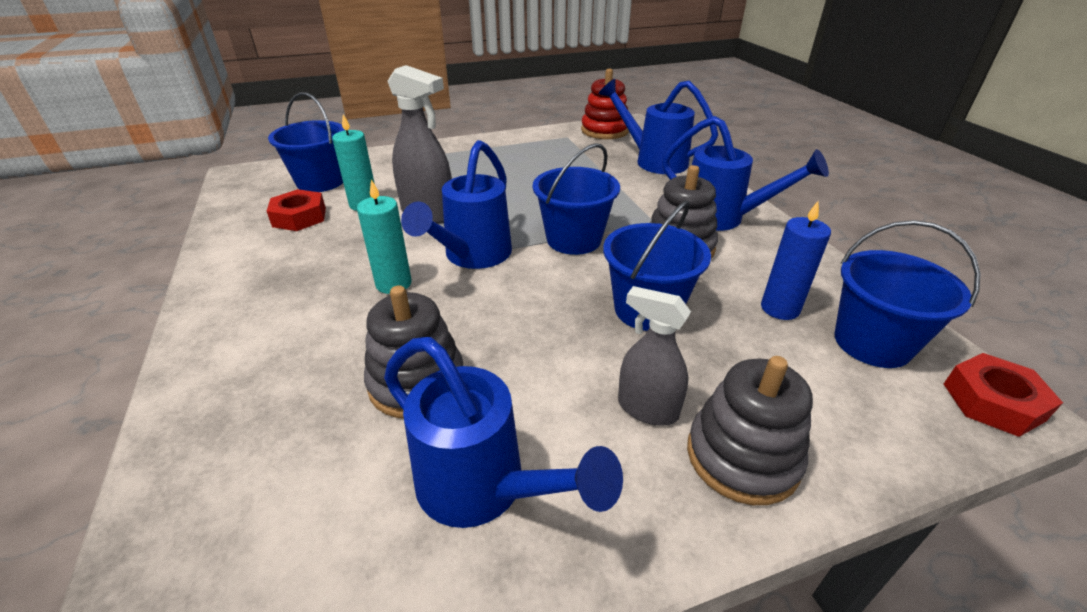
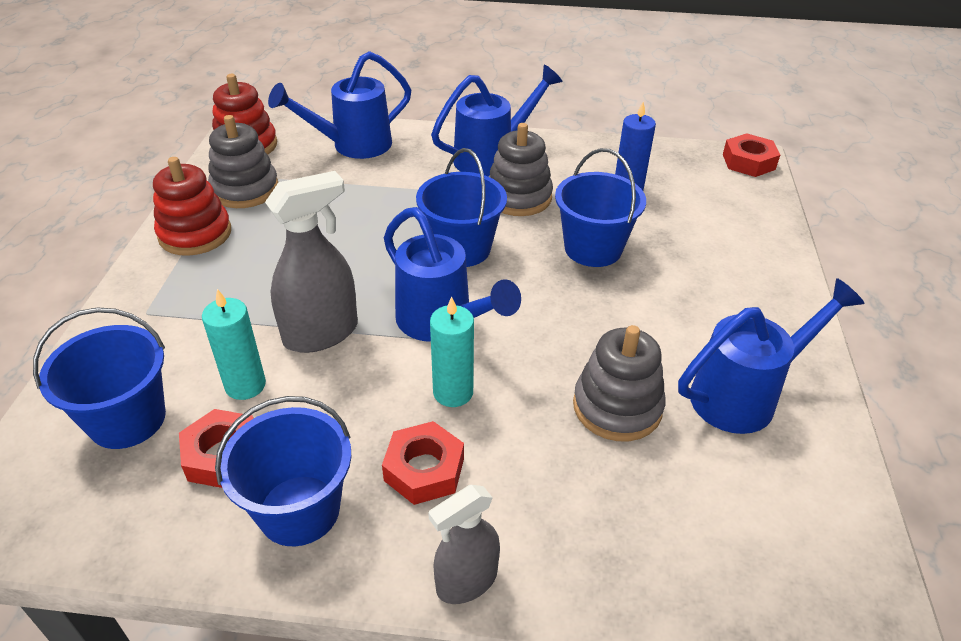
camera: 65 degrees left, 5 degrees up
(305, 294) = (424, 469): none -> red nut
(496, 146) = (195, 234): none -> red stacking toy
(647, 408) = (700, 292): grey spray bottle -> grey spray bottle (466, 581)
(742, 457) = (756, 270): grey stacking toy -> grey stacking toy (245, 190)
(872, 343) = (682, 172): blue bucket -> blue bucket (299, 510)

